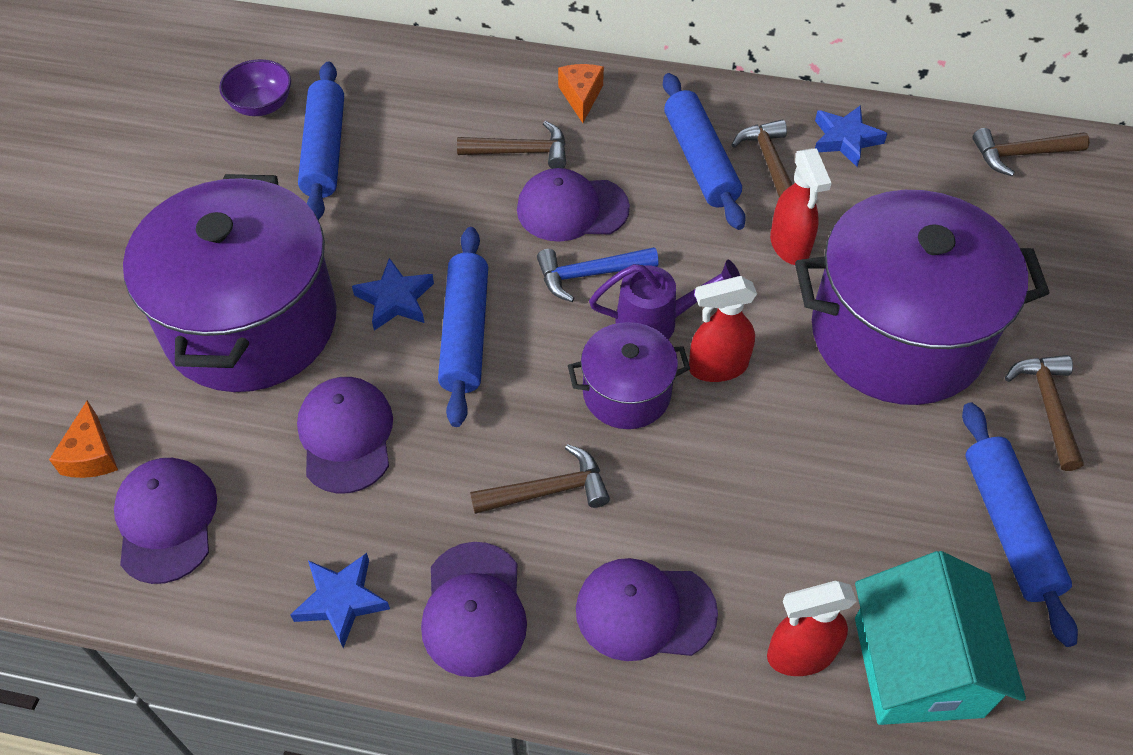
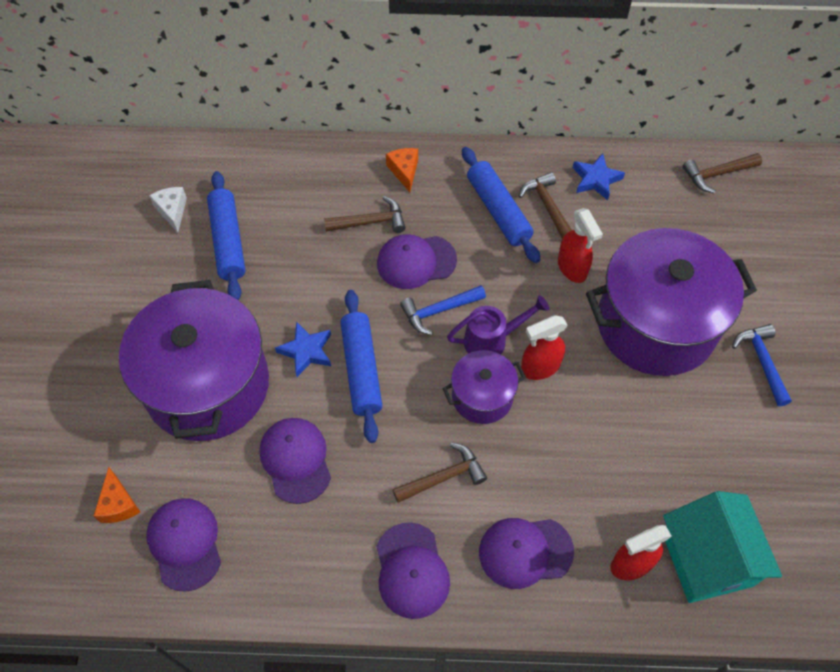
camera: 10 degrees left, 5 degrees up
(261, 105) = (172, 211): purple bowl -> white cheese
(341, 601) = (320, 580): blue star -> none
(1009, 527) = (750, 452): blue rolling pin -> none
(1047, 407) = (762, 362): brown hammer -> blue hammer

